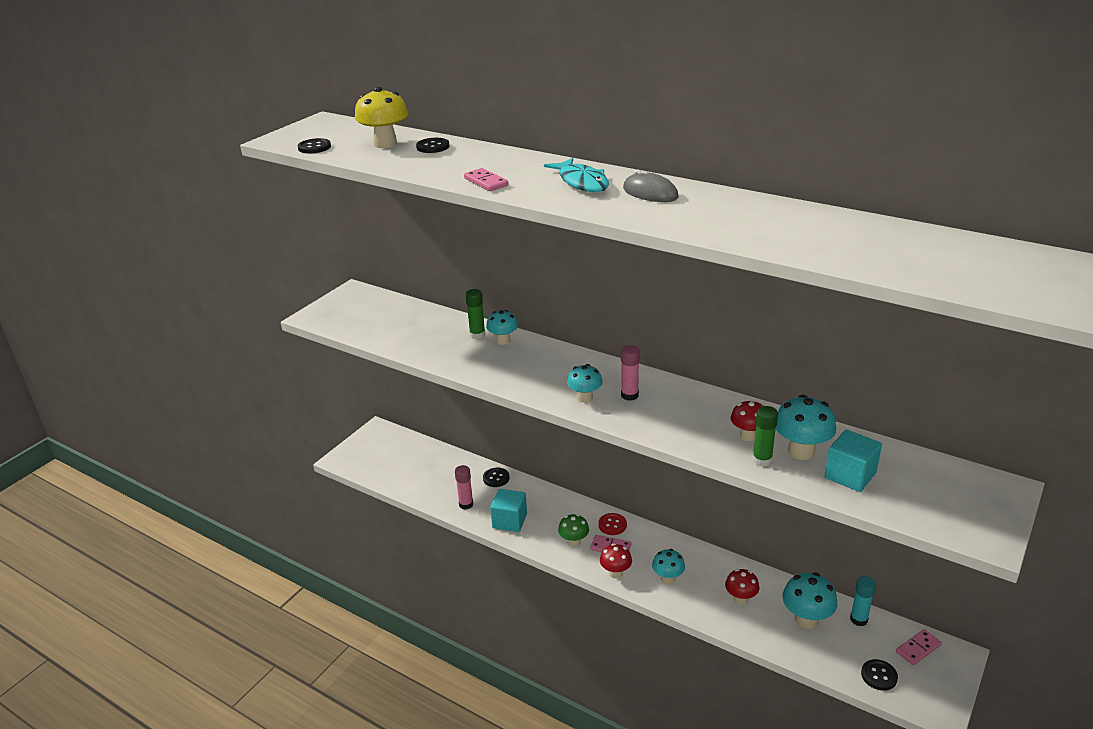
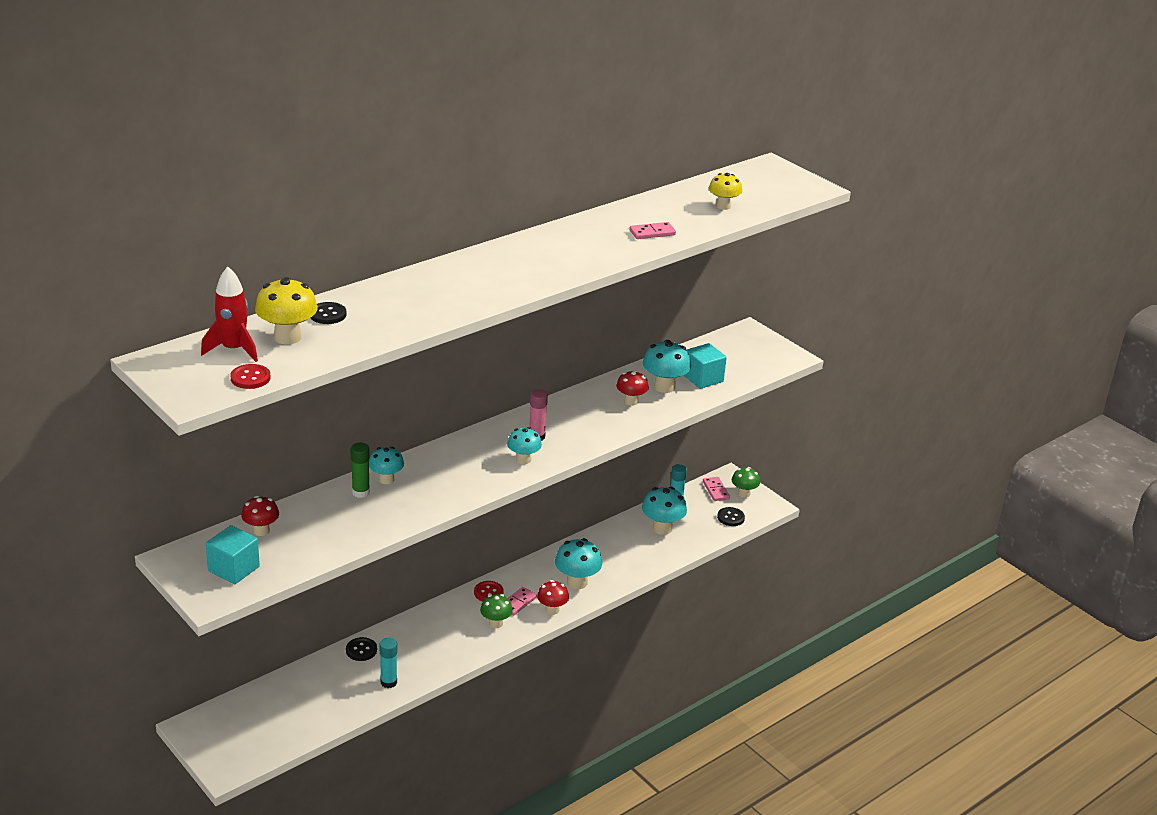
camera: 75 degrees left, 0 degrees up
(314, 147) = (250, 378): black button -> red button
(354, 134) = (233, 350): none -> red rocket
(466, 504) = (388, 682): pink glue stick -> turquoise glue stick
(486, 182) = (454, 307): pink domino -> pink domino (652, 233)
(509, 521) = (436, 657): turquoise cube -> turquoise cube (234, 569)
(582, 182) = (498, 268): turquoise fish -> none
(650, 193) = (548, 248): grey mouse -> none
(667, 578) = (577, 582): turquoise mushroom -> turquoise mushroom, size x1.52
(740, 599) = (622, 552): red mushroom -> red mushroom (261, 531)
(762, 460) = (664, 406): green glue stick -> none
(889, 255) = (723, 206): none -> yellow mushroom
(937, 677) = (744, 493): none -> green mushroom

